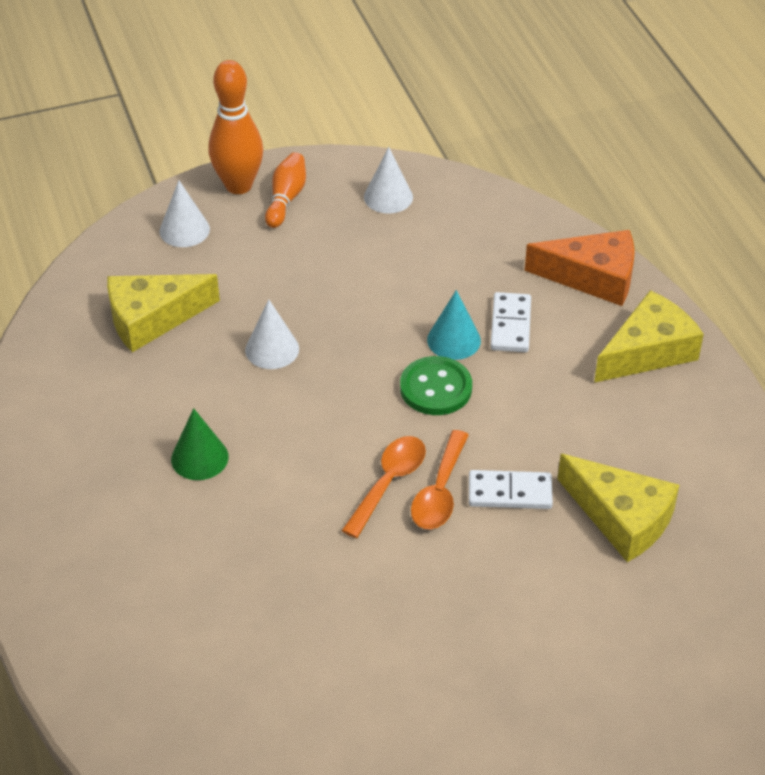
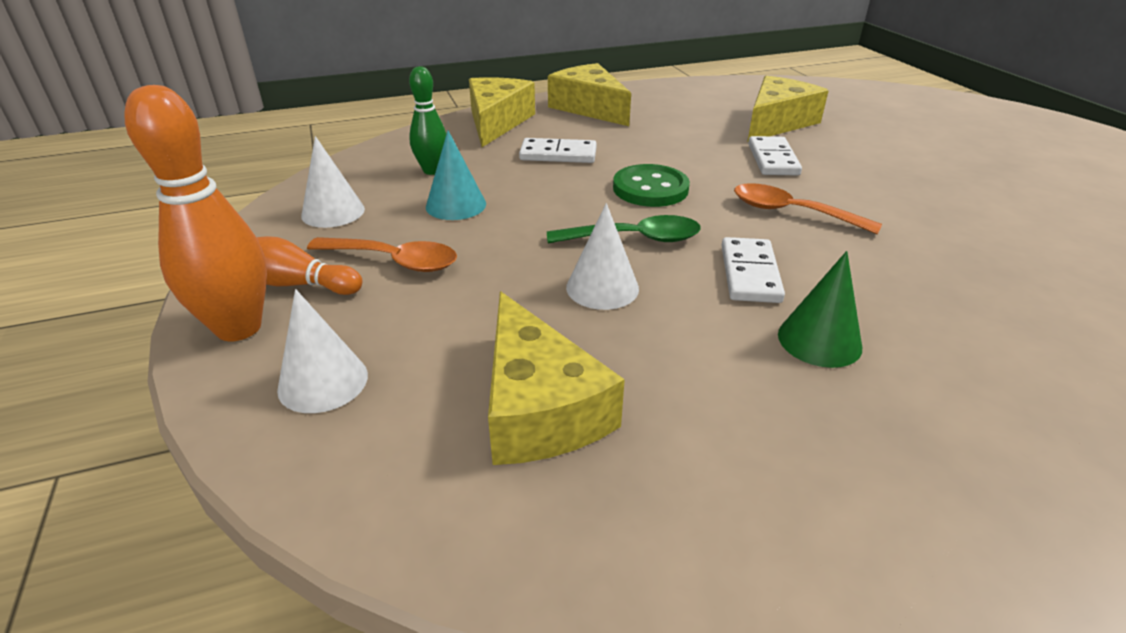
camera: 90 degrees left, 10 degrees down
(286, 435) = (750, 273): none -> white domino
(342, 371) = (634, 239): none -> green spoon
(440, 492) = (789, 188): orange spoon -> orange spoon (394, 261)
(454, 340) = (580, 179): turquoise cone -> turquoise cone (456, 205)
(468, 243) = (432, 171): none -> green bowling pin
(593, 277) = (497, 122): orange cheese -> yellow cheese

